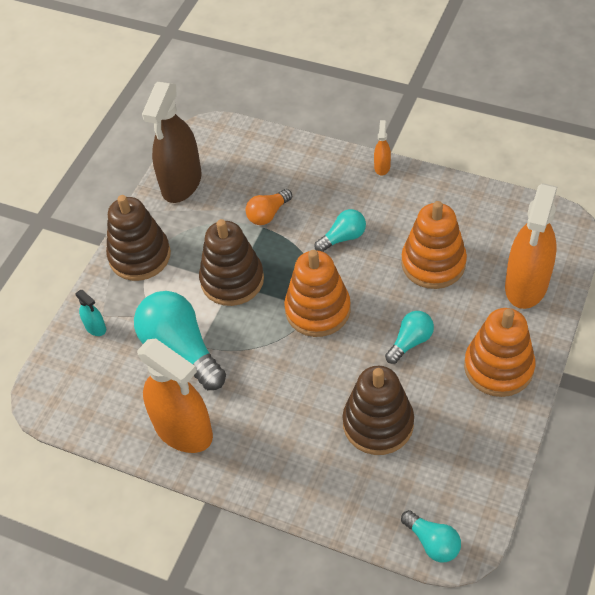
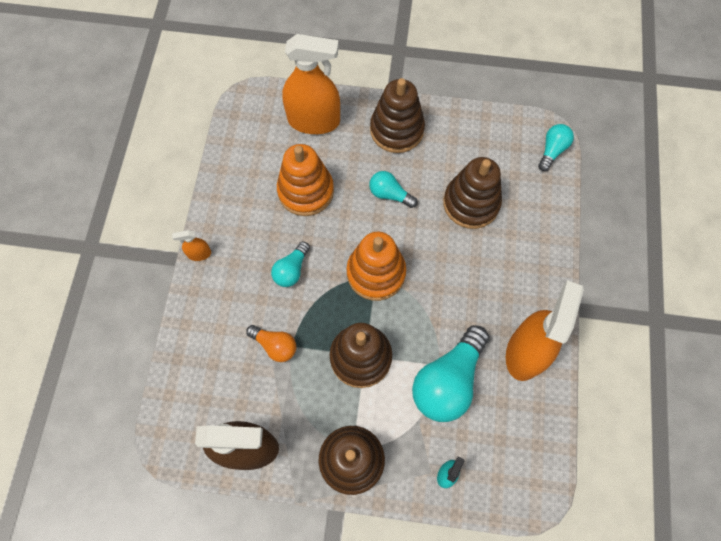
camera: 110 degrees left, 15 degrees up
(343, 238) = (291, 270): turquoise light bulb -> turquoise light bulb turned 105 degrees counterclockwise
(498, 367) = (396, 130): orange stacking toy -> brown stacking toy

